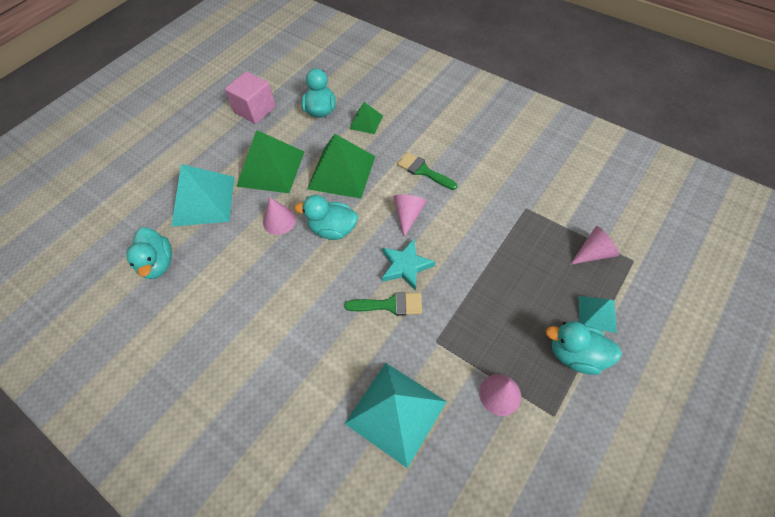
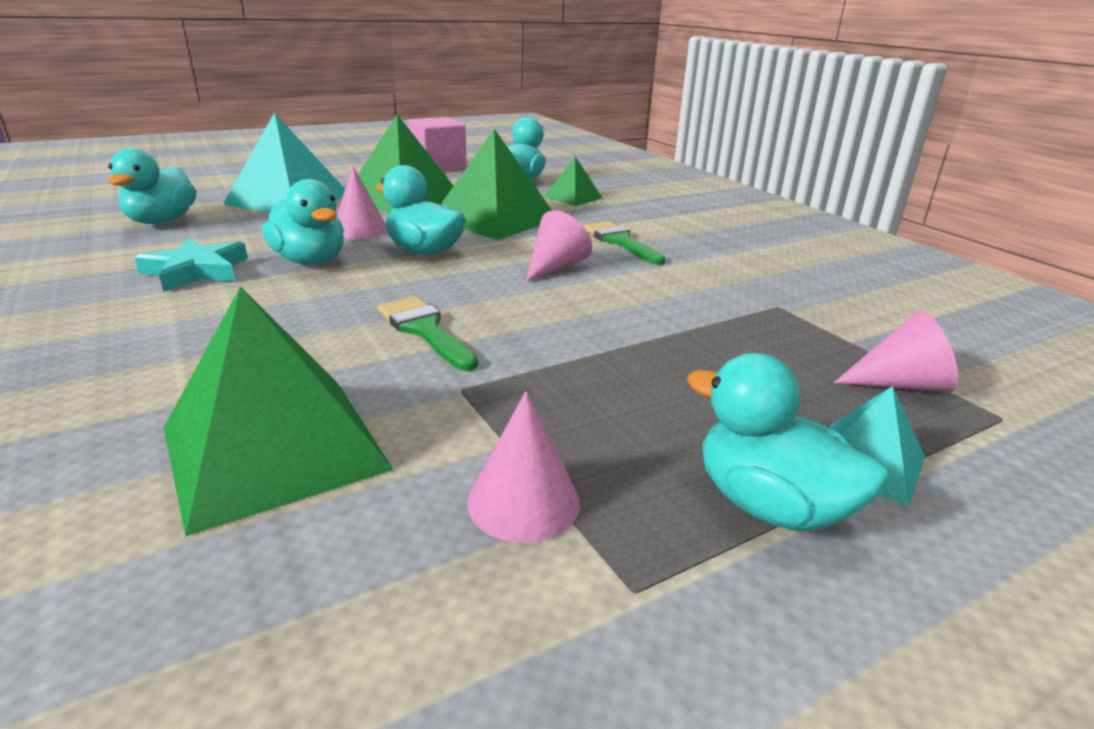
camera: 20 degrees right, 30 degrees down
(283, 268) = (310, 261): none -> turquoise duck
(389, 305) = (425, 330): green brush -> green brush turned 150 degrees counterclockwise
(396, 412) = (275, 447): turquoise pyramid -> green pyramid
(405, 266) = (498, 304): turquoise star -> turquoise star (196, 271)

